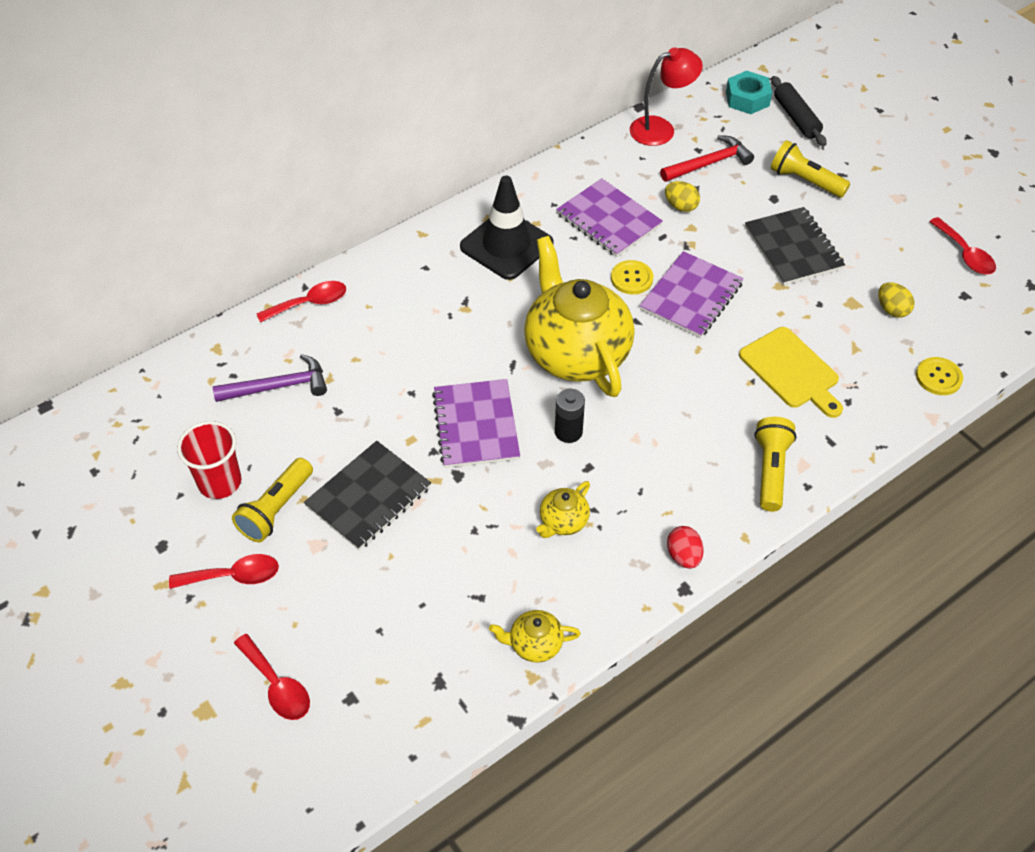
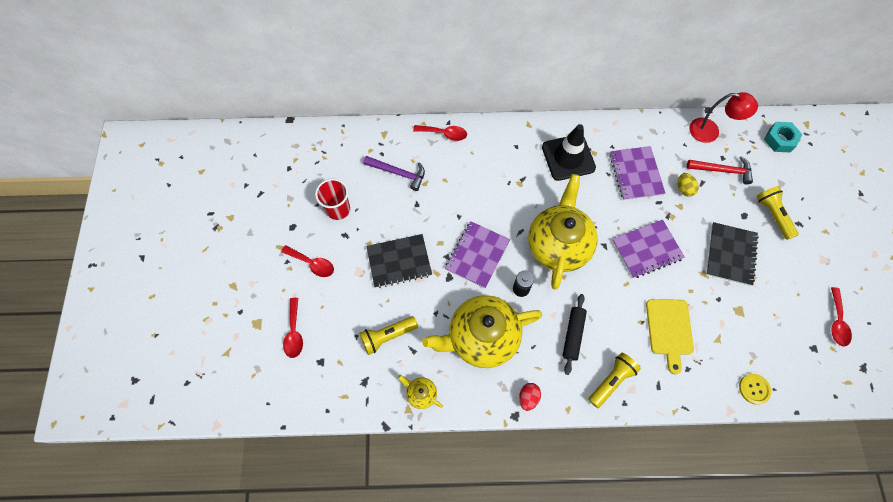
camera: 35 degrees right, 15 degrees up
(276, 509) = (353, 240): yellow flashlight -> yellow flashlight (387, 336)
(563, 522) = (481, 337): yellow teapot -> yellow teapot, size x2.39
(631, 278) = (621, 218): yellow button -> none
(796, 118) = (801, 169): black rolling pin -> black rolling pin (572, 335)
(892, 310) = (760, 329): yellow egg -> none

